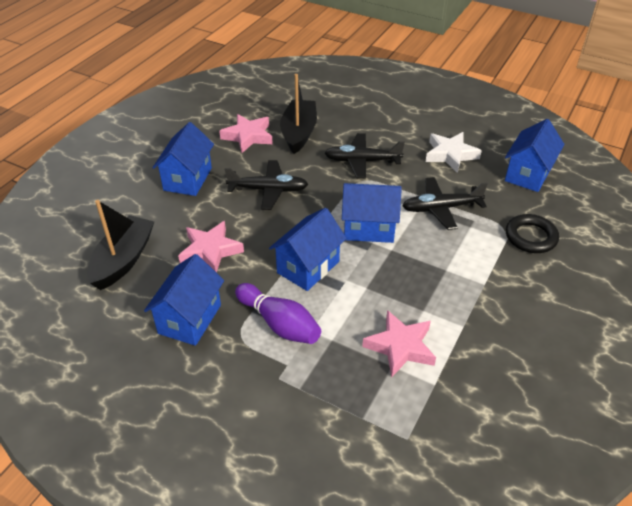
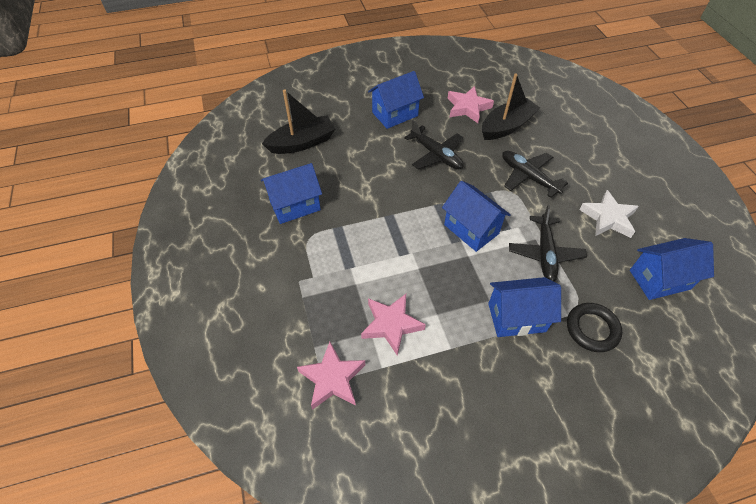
camera: 45 degrees right, 10 degrees up
(210, 250) = (354, 171): pink star -> pink star (332, 378)
(279, 324) = (338, 248): purple bowling pin -> none
(308, 267) = (398, 225): blue house -> blue house (516, 317)
(441, 208) = (545, 253): black plane -> black plane turned 120 degrees counterclockwise

